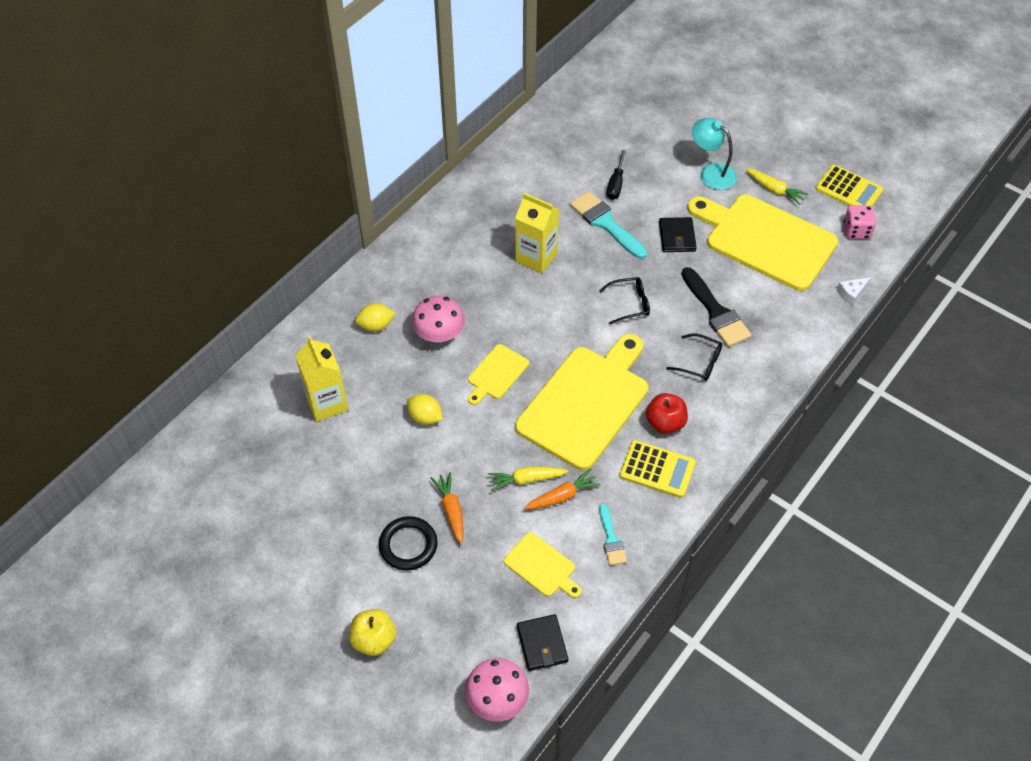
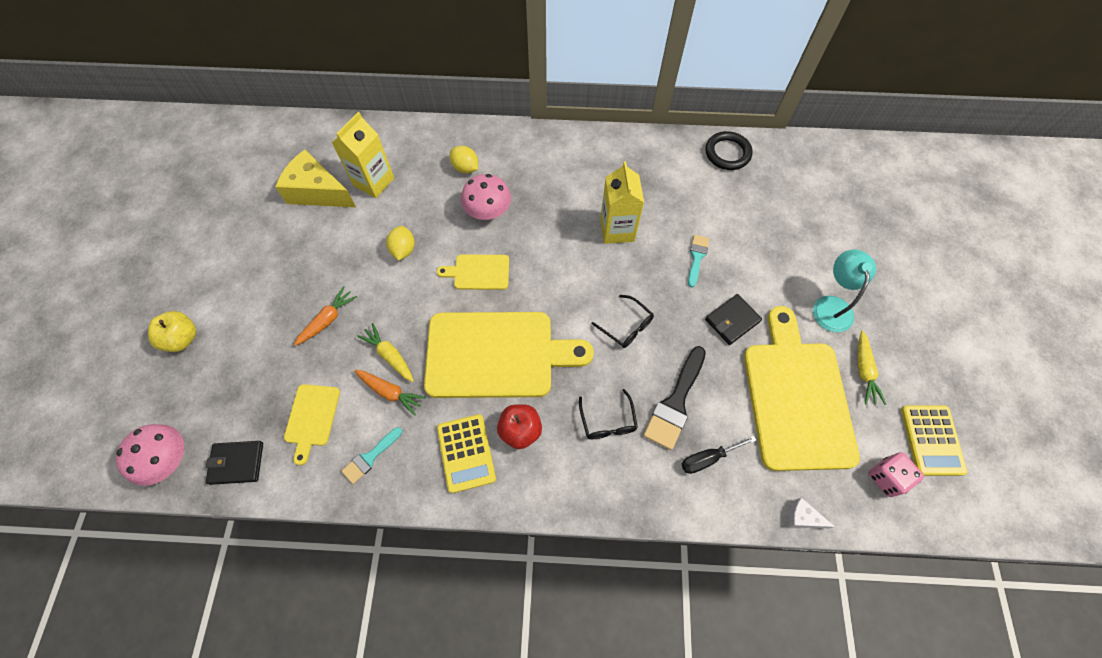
camera: 55 degrees right, 10 degrees up
(296, 454) = (317, 191): none -> yellow cheese
(408, 545) = (278, 310): black ring -> black ring (727, 153)
(542, 644) = (237, 463): black wallet -> black wallet turned 45 degrees clockwise
(606, 223) = (697, 257): turquoise brush -> turquoise brush, size x0.58
(616, 184) = (745, 240): black screwdriver -> black screwdriver (708, 458)

